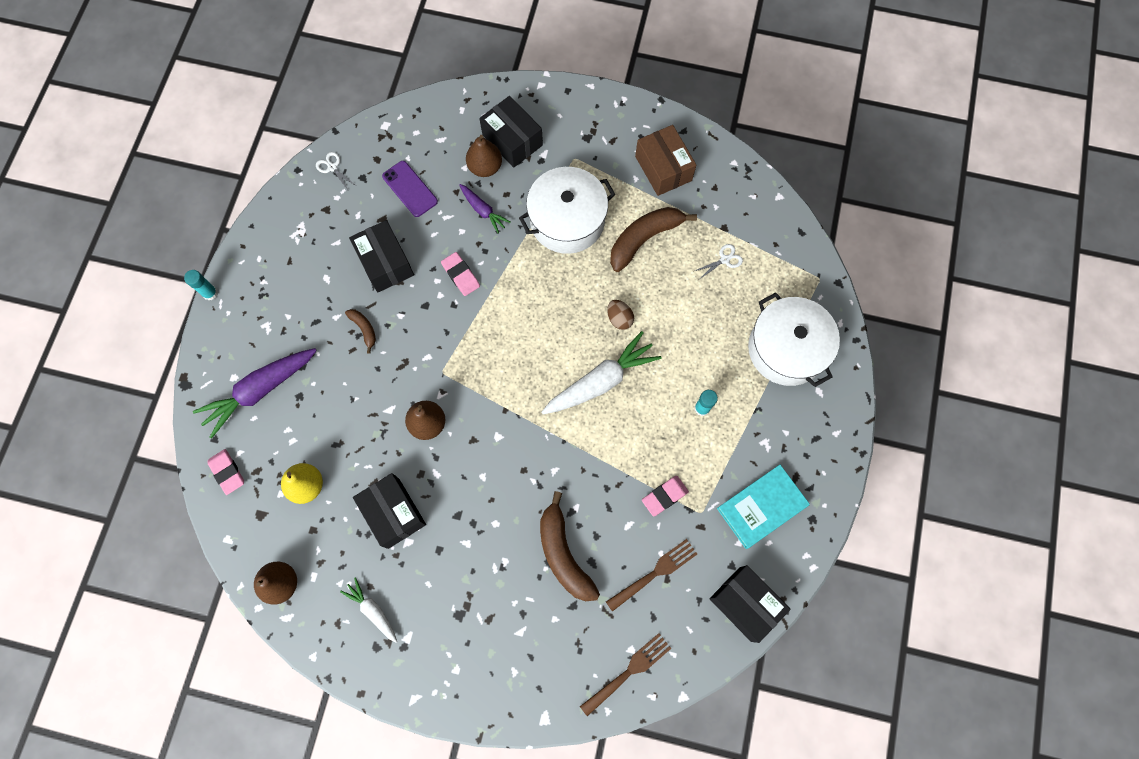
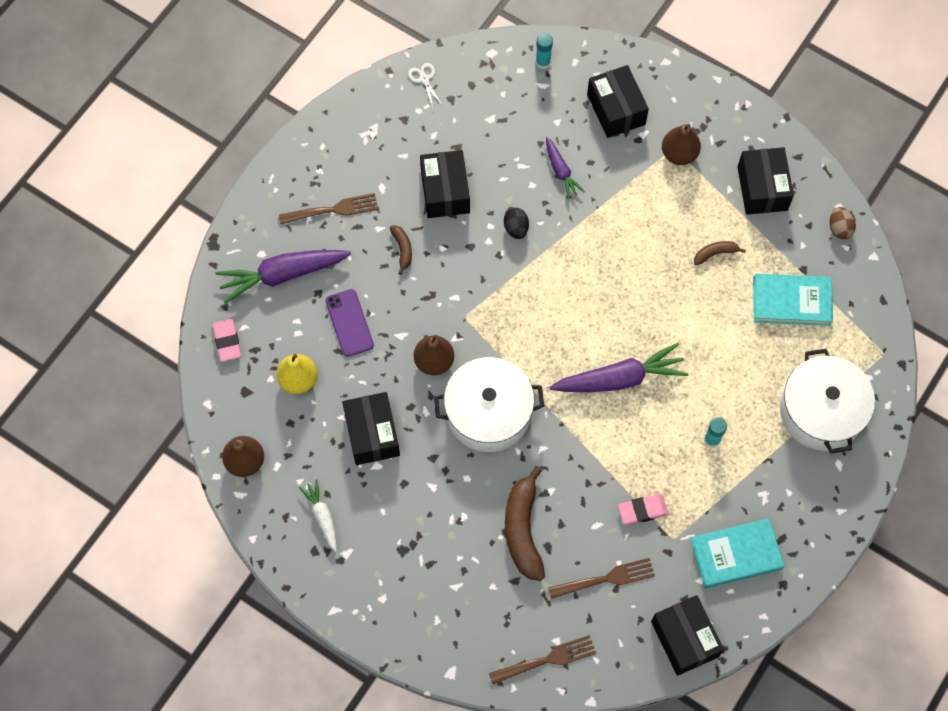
camera: 20 degrees right, 5 degrees down
(210, 293) = (265, 165): turquoise glue stick -> turquoise glue stick (543, 62)
(287, 314) = (332, 210): none -> brown fork
(410, 189) = (494, 126): purple phone -> purple phone (349, 323)
(461, 275) = (516, 228): pink eraser -> black egg
(485, 167) = (578, 128): brown pear -> brown pear (679, 154)
(567, 220) = (643, 209): white pot -> white pot (488, 413)
(601, 381) = (620, 378): white carrot -> purple carrot
(619, 319) = (660, 324): brown egg -> brown egg (839, 228)
(644, 239) = (715, 253): brown banana -> brown banana, size x0.49
(663, 168) = (762, 188): brown box -> black box
(724, 259) = (791, 301): white scissors -> turquoise book

